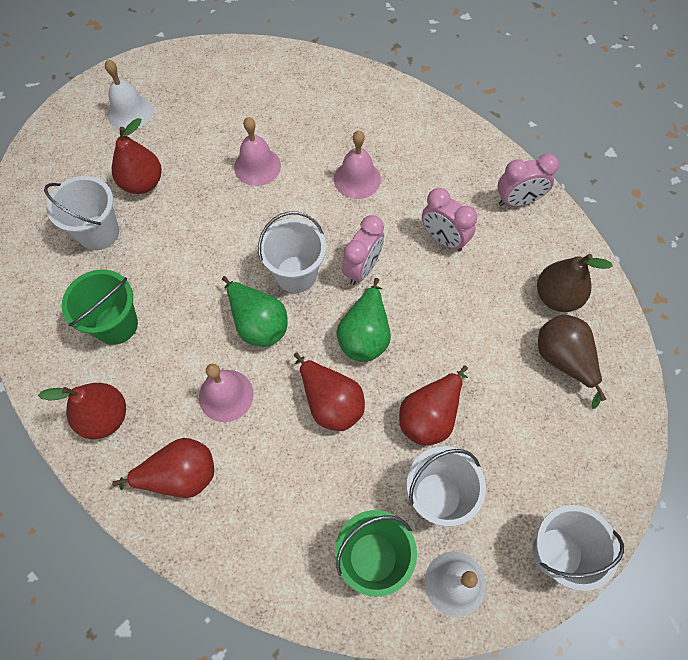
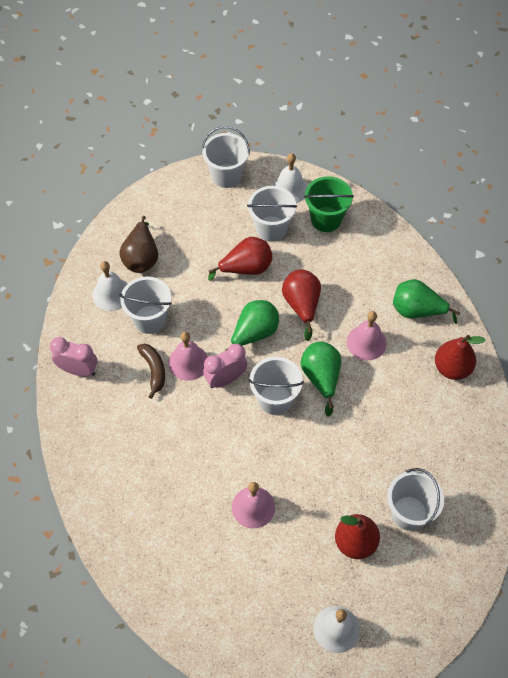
camera: 150 degrees left, 5 degrees down
(116, 324) = (422, 428): green bucket -> none
(179, 476) = (417, 310): red pear -> green pear
(357, 179) = (182, 452): pink bell -> pink bell (188, 362)
(443, 239) = (154, 370): pink clock -> brown banana
(491, 290) = (149, 319): none -> white bucket
(557, 297) = (111, 294): brown pear -> white bell

